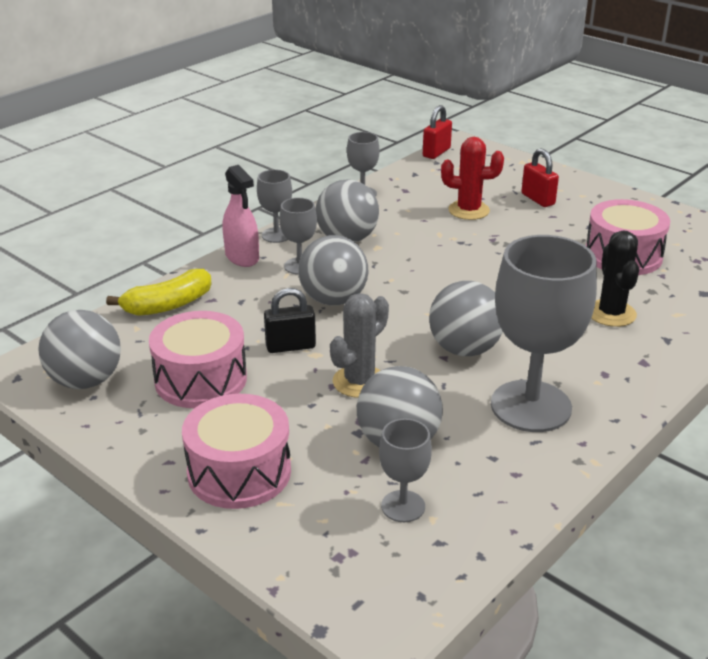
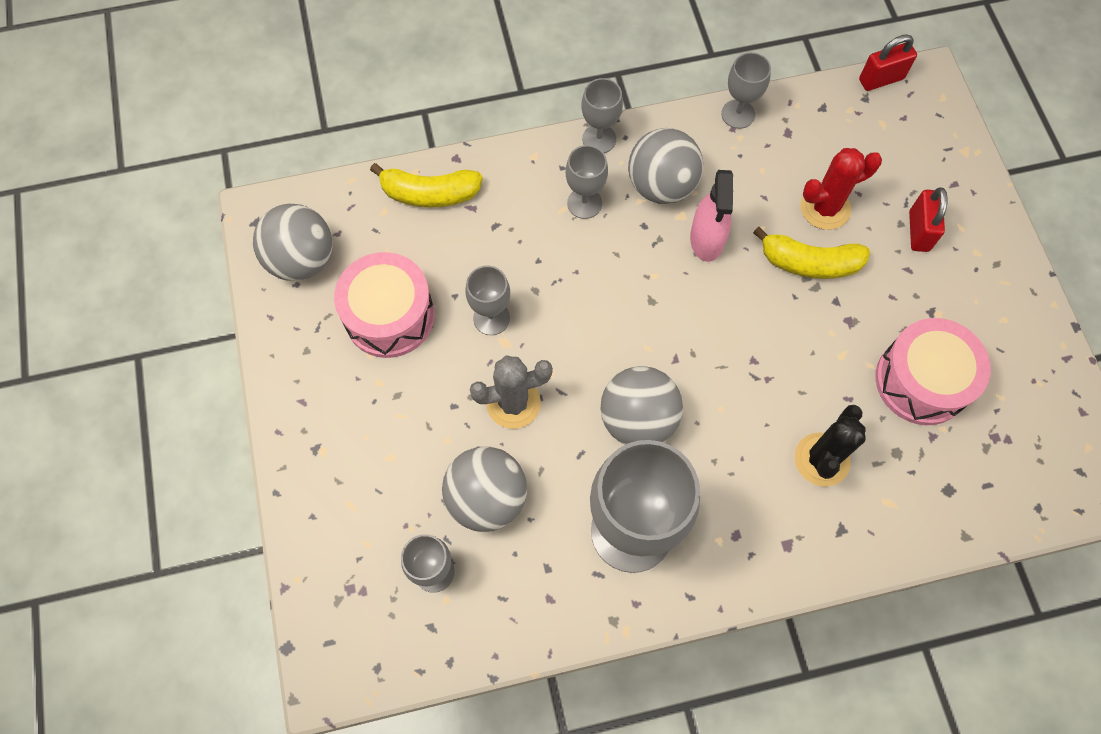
camera: 35 degrees right, 35 degrees up
(239, 472) = (343, 449): pink drum -> none
(242, 257) = (542, 157): pink spray bottle -> pink spray bottle (706, 239)
(290, 346) = (491, 318): black padlock -> grey goblet
(333, 300) = (577, 274): grey ball -> none
(468, 210) = (825, 208): red cactus -> red cactus turned 60 degrees counterclockwise
(489, 235) = (809, 263): none -> yellow banana

